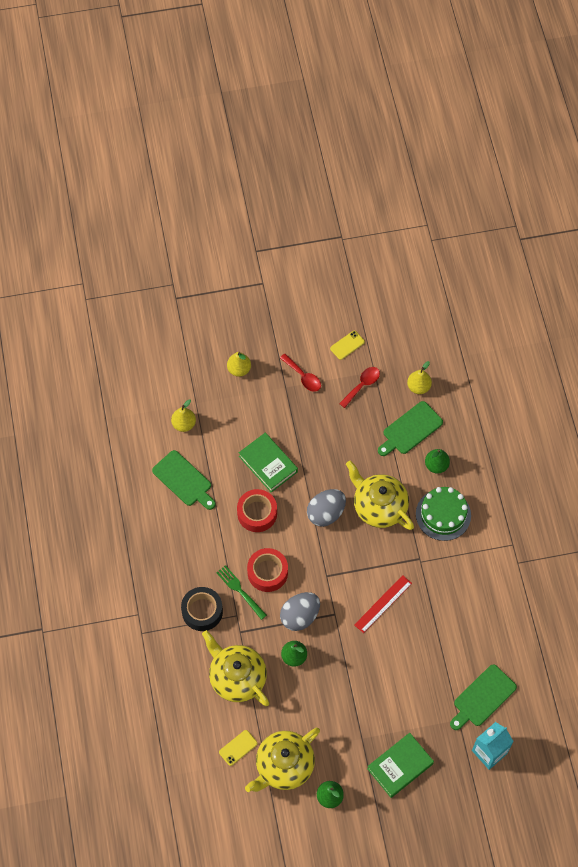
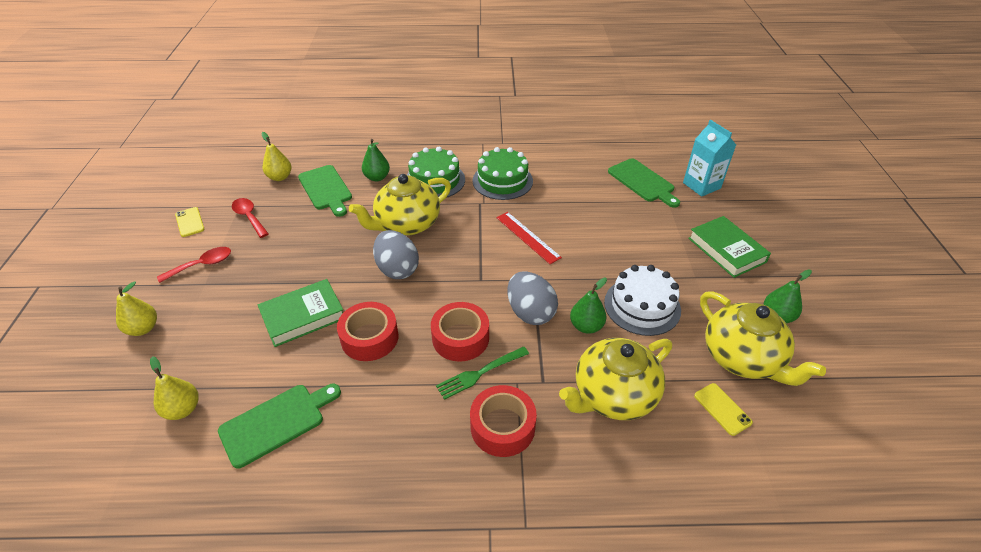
camera: 80 degrees left, 20 degrees down
(202, 611) = (502, 427): black tape -> red tape
(321, 696) = (642, 306): none -> white cake
(456, 572) = (502, 181): none -> green cake

